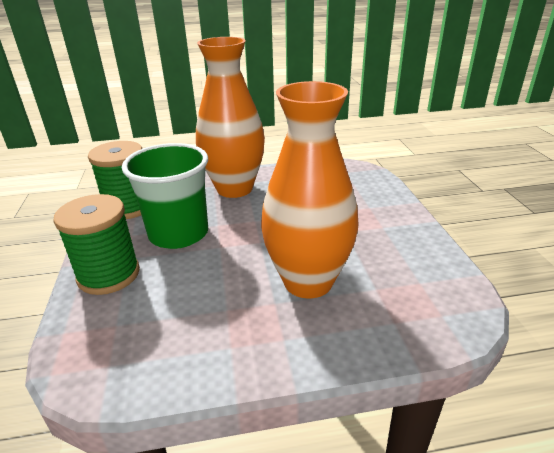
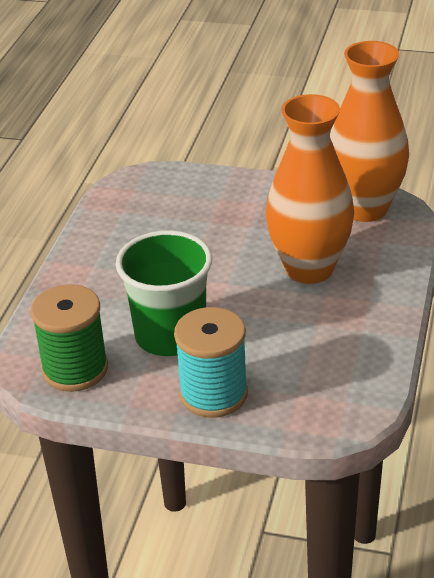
camera: 65 degrees left, 5 degrees up
(109, 275) = (213, 394): green spool -> turquoise spool
(234, 188) = (102, 277): orange vase -> orange vase (365, 209)

